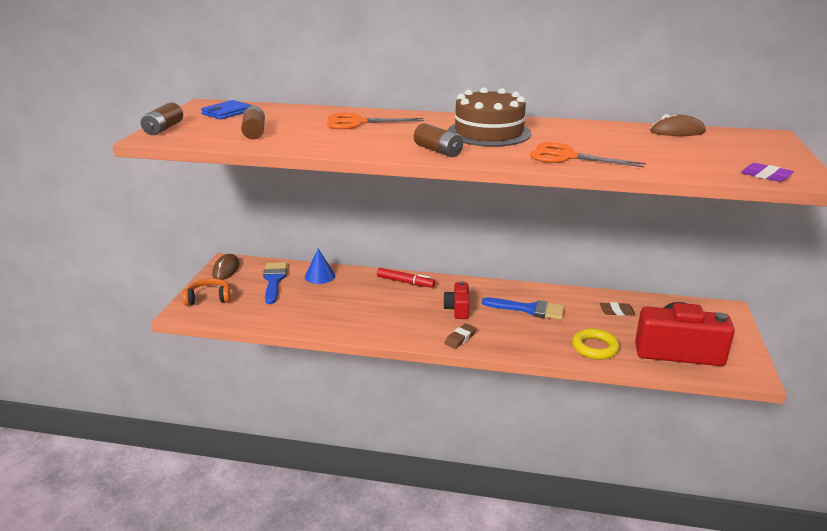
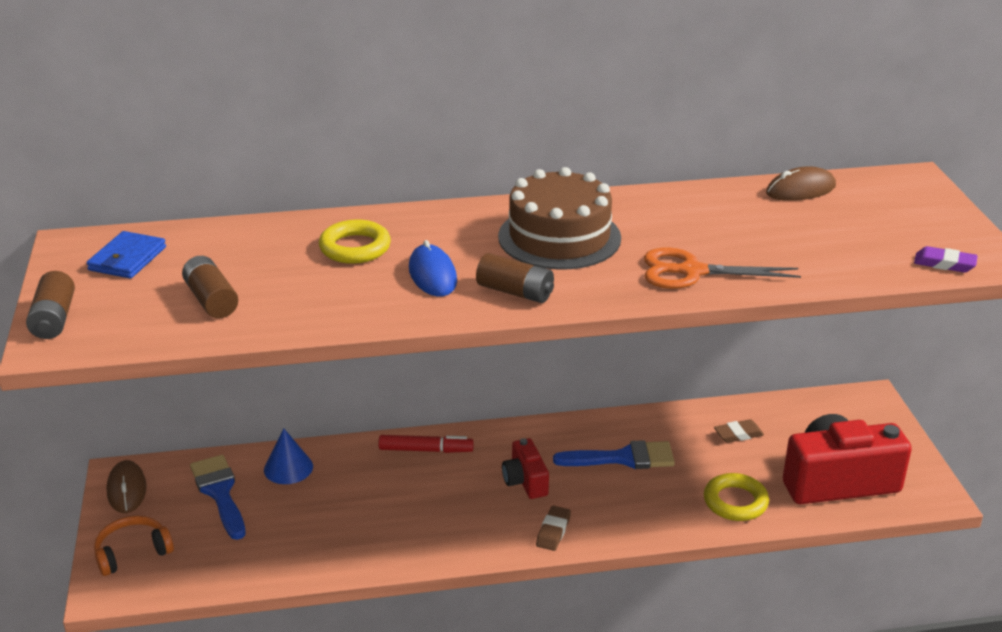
camera: 20 degrees left, 5 degrees up
(357, 122) = (355, 248): orange scissors -> yellow ring
(393, 138) = (432, 275): none -> blue mouse

